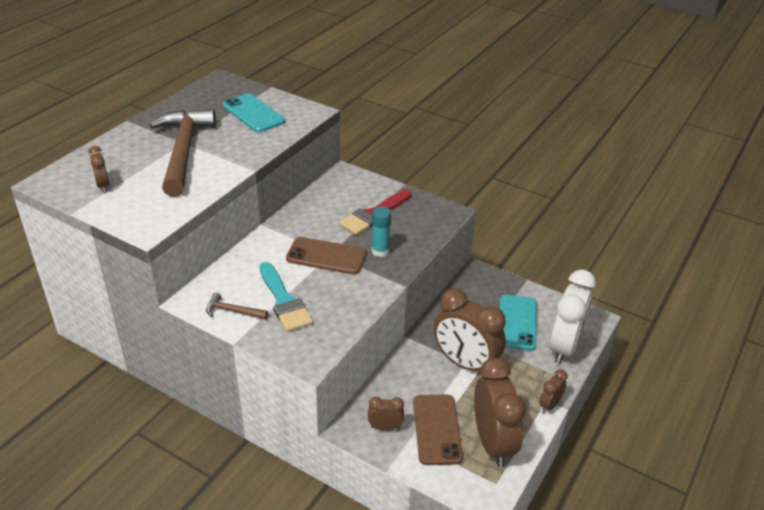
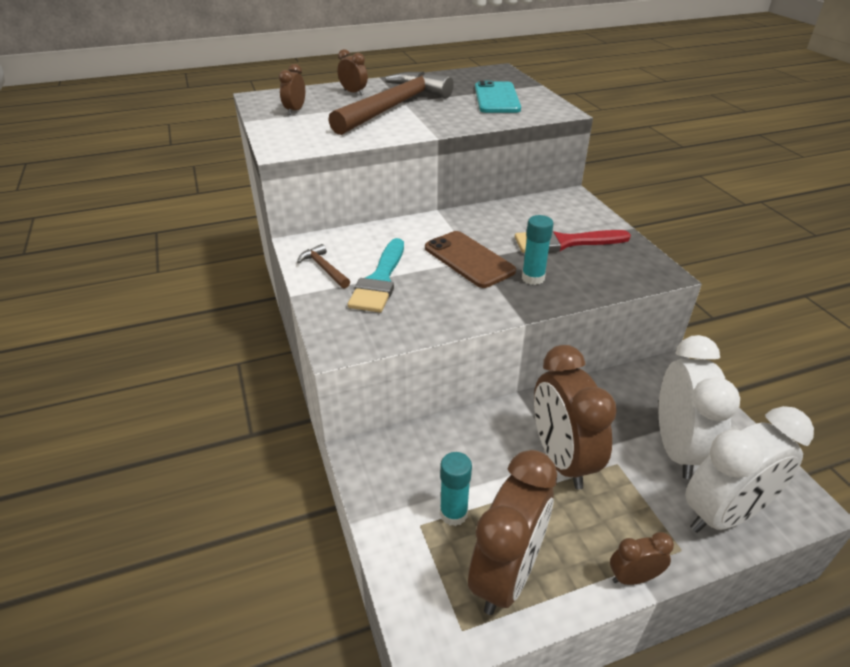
camera: 40 degrees right, 0 degrees up
(385, 427) = (399, 475): brown clock -> brown clock (353, 92)
(437, 429) = (453, 513): brown phone -> turquoise glue stick
(517, 322) = (677, 449): turquoise phone -> white clock

